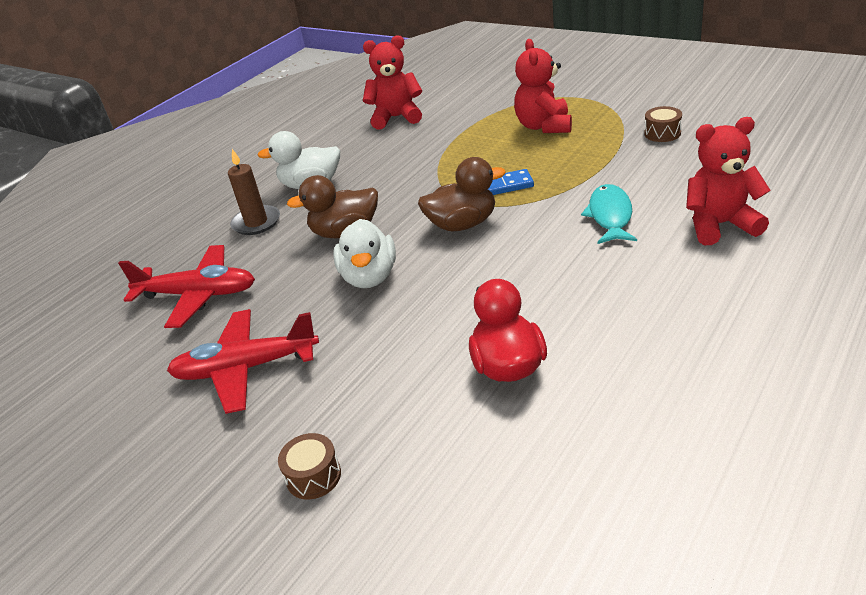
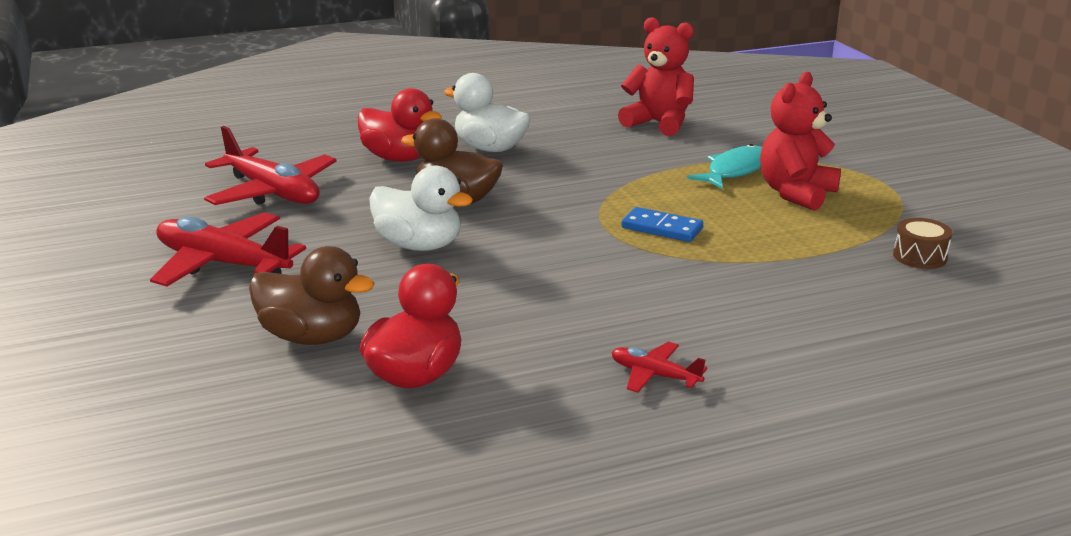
camera: 30 degrees right, 10 degrees down
(256, 222) = (399, 158): brown candle -> red duck
(313, 476) = (149, 366): brown drum -> none
(369, 277) = (419, 245): white duck -> white duck turned 90 degrees counterclockwise
(462, 224) = (568, 243): brown duck -> brown duck (312, 337)
(610, 216) = (724, 304): turquoise fish -> turquoise fish (735, 170)
(641, 281) = (654, 375): none -> red plane
(720, 225) = (829, 370): red teddy bear -> none

